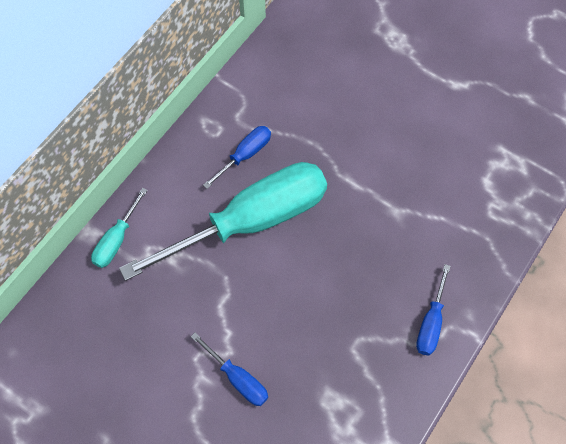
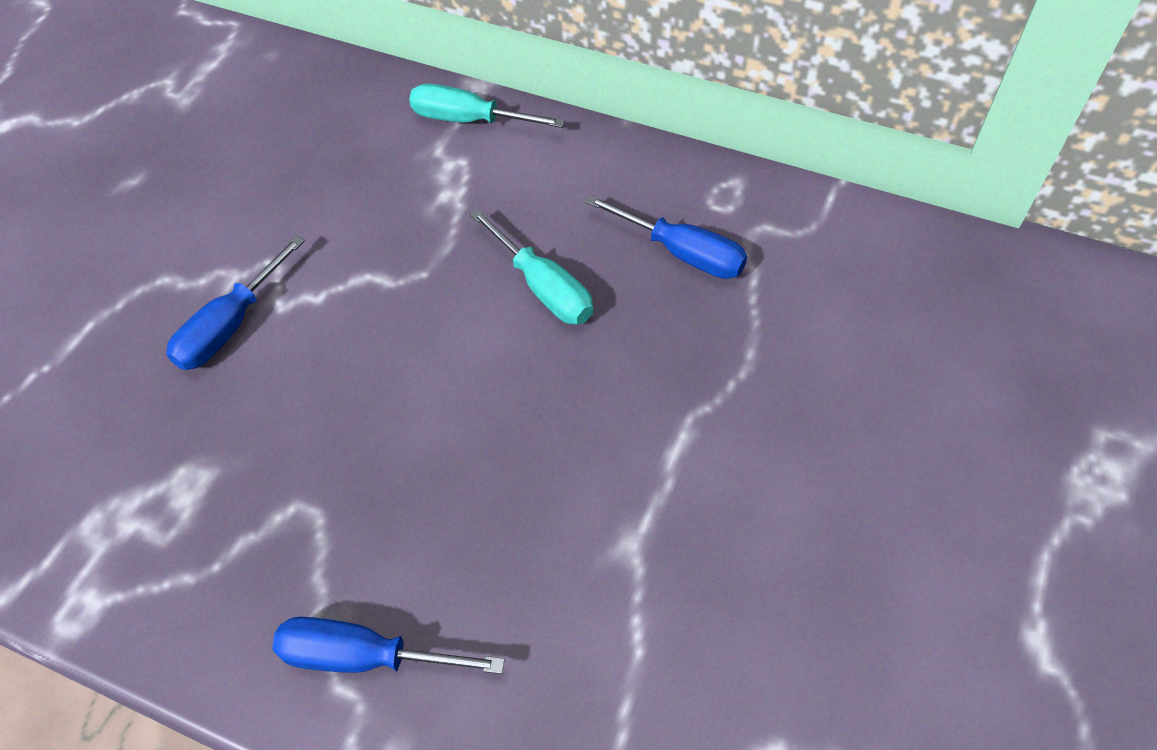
camera: 80 degrees right, 10 degrees down
(250, 221) = (542, 287): turquoise screwdriver -> turquoise screwdriver, size x0.42

